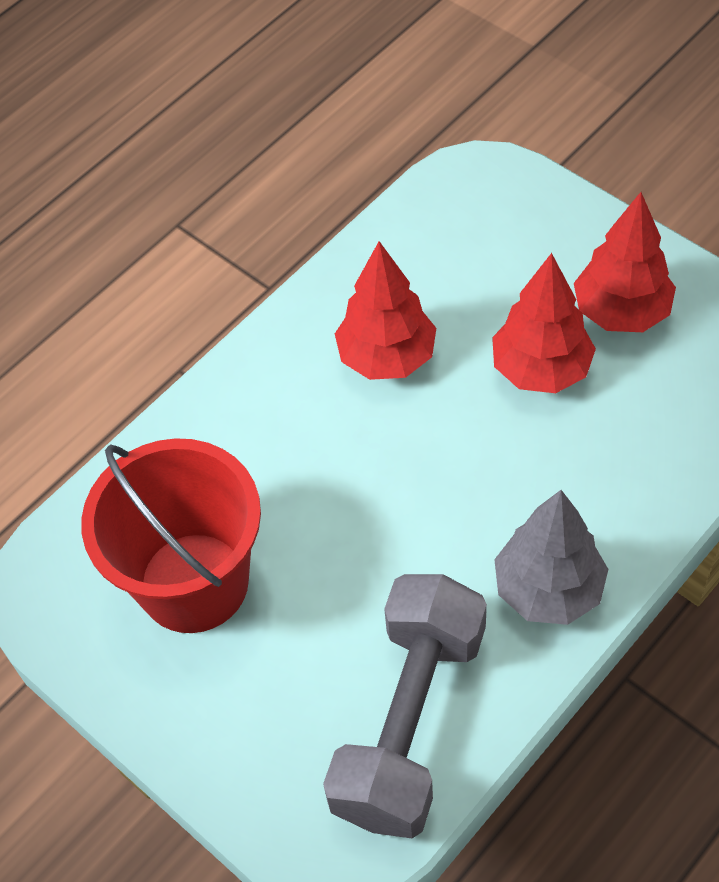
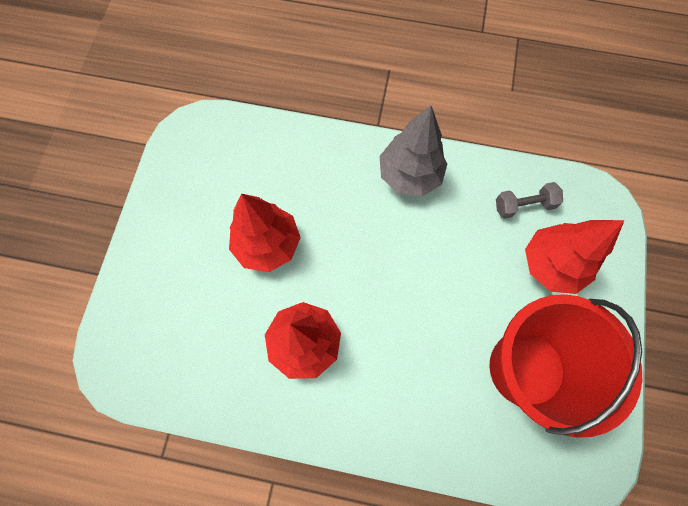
camera: 125 degrees left, 15 degrees up
(409, 722) = (524, 205): grey dumbbell -> grey dumbbell, size x0.42
(621, 312) = (201, 219): red tree -> red tree (551, 265)

